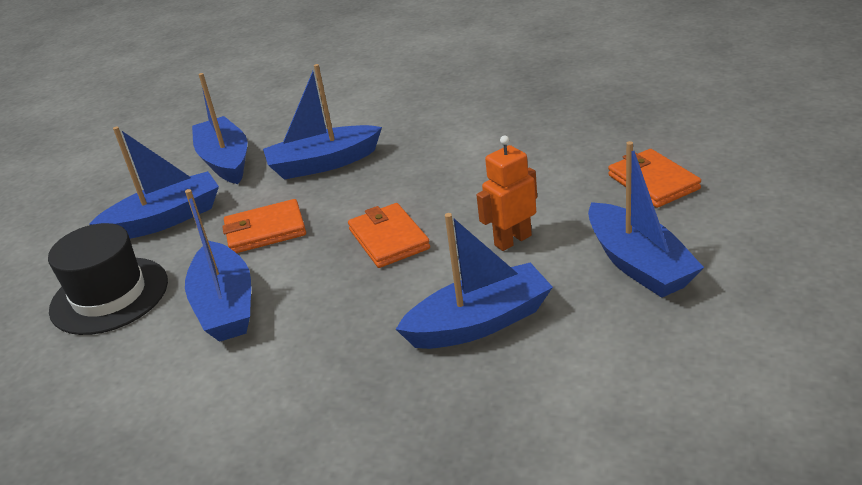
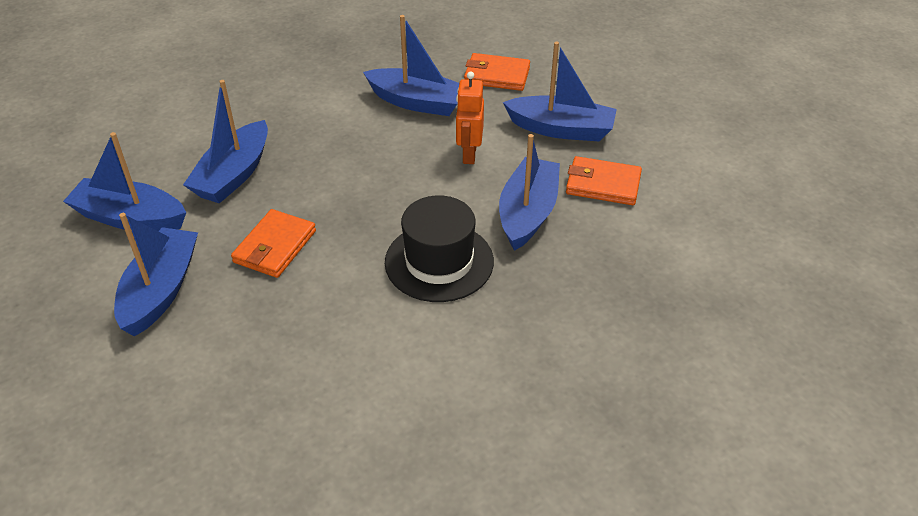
camera: 55 degrees left, 10 degrees up
(109, 295) = (221, 370): black hat -> black hat (439, 262)
(225, 306) = (339, 311): blue boat -> blue boat (417, 102)
(388, 239) = (384, 199): orange wallet -> orange wallet (603, 184)

